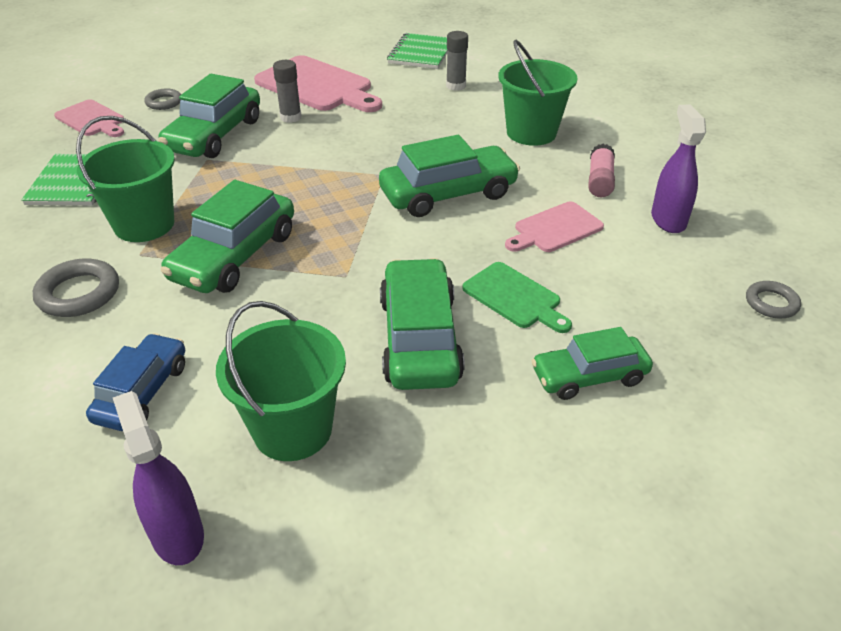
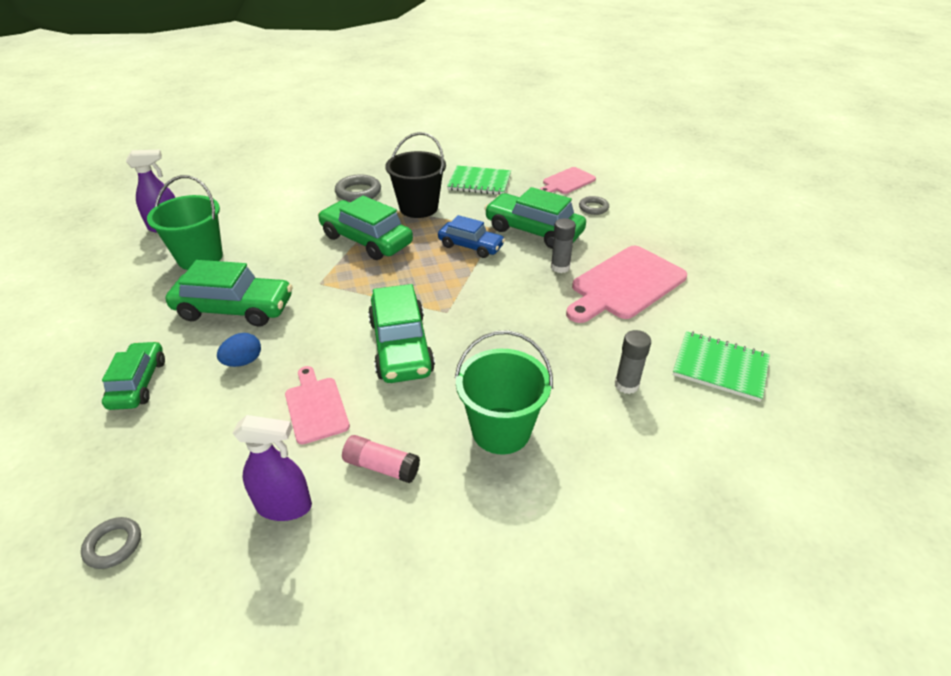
camera: 100 degrees right, 0 degrees up
(142, 392) = (264, 214): blue car -> blue car (470, 246)
(144, 224) = (418, 208): green bucket -> black bucket
(515, 297) = (243, 361): green cutting board -> blue egg

